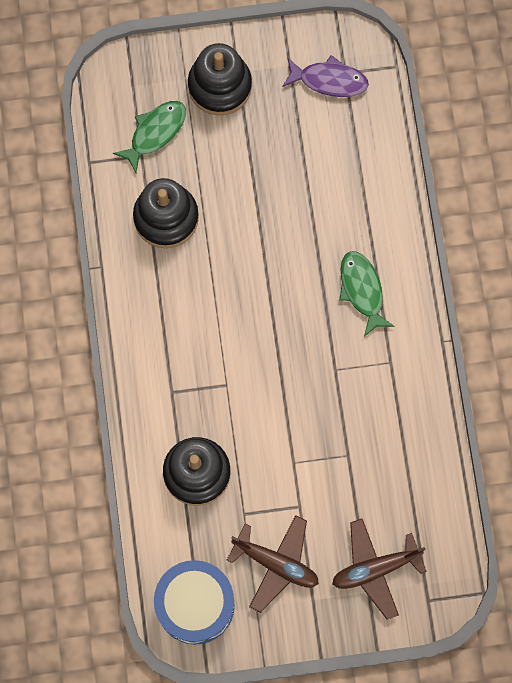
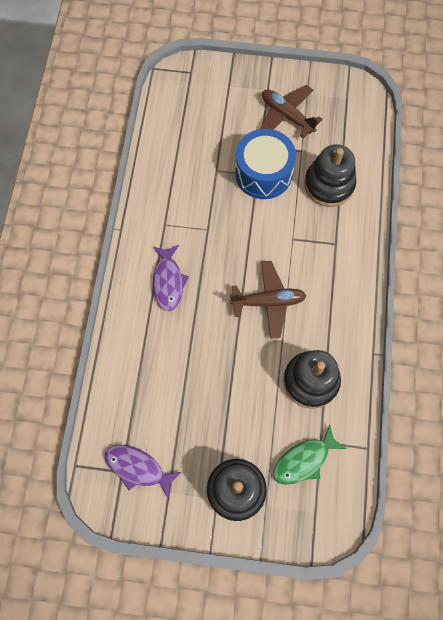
camera: 165 degrees left, 5 degrees down
(195, 604) = (348, 105): blue drum -> blue drum (263, 173)
(362, 290) = (168, 281): green fish -> purple fish
(375, 569) = (219, 97): brown plane -> brown plane (268, 302)

